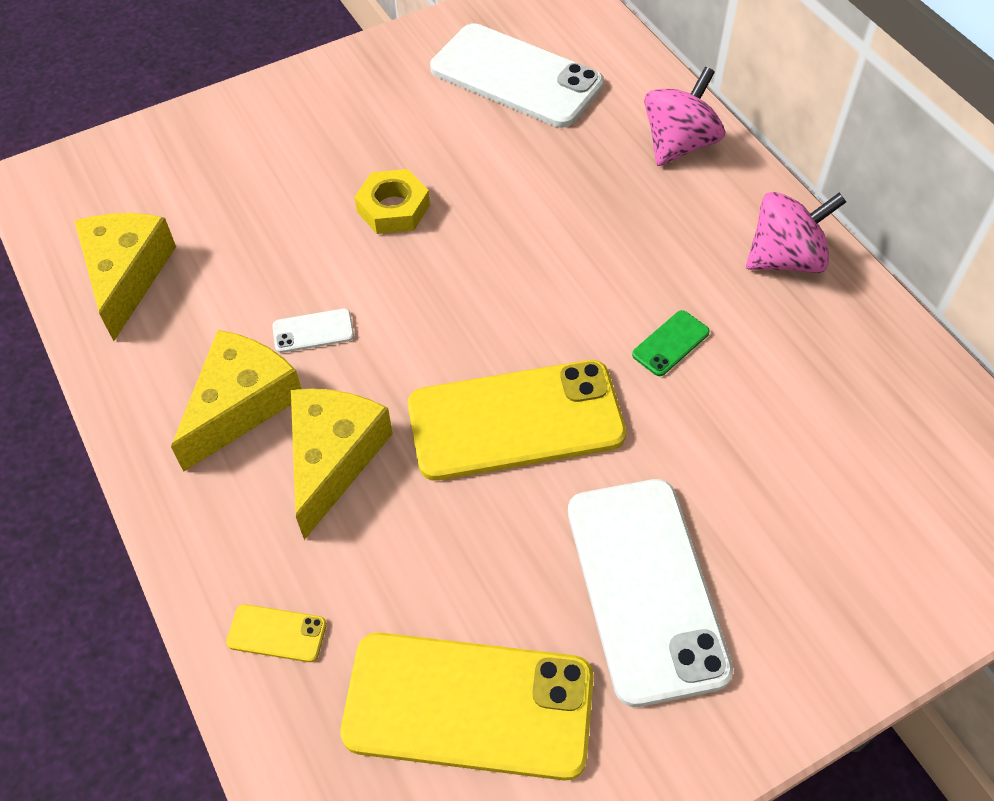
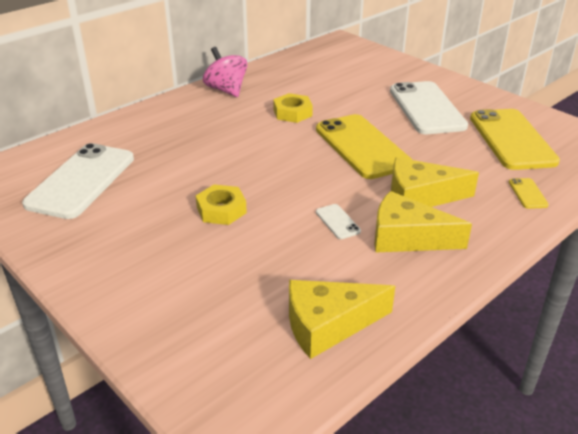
camera: 105 degrees left, 20 degrees down
(645, 588) = (426, 108): white phone -> white phone turned 75 degrees counterclockwise
(670, 343) = (292, 113): green phone -> yellow nut
(679, 144) = (146, 121): pink spinning top -> none

